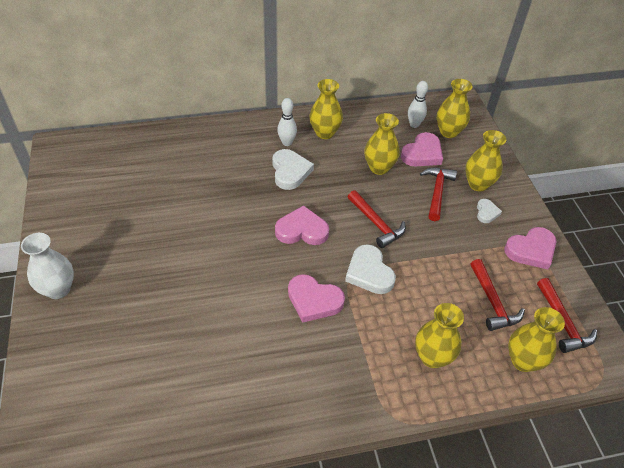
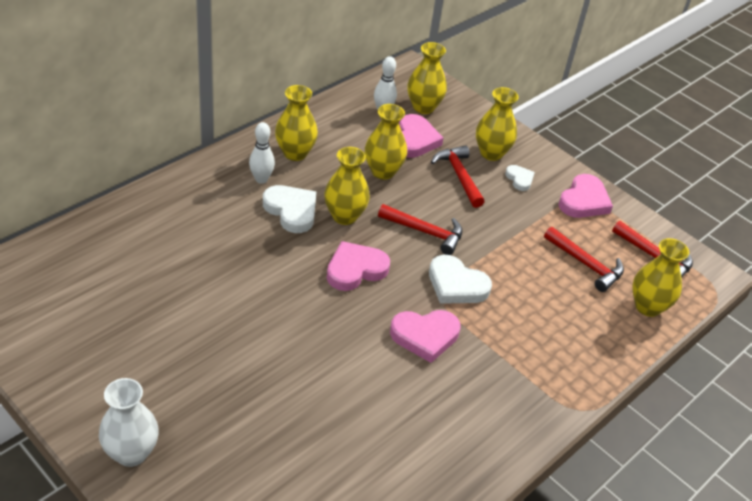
camera: 35 degrees left, 5 degrees down
(432, 357) = (572, 339): yellow vase -> yellow vase (344, 216)

